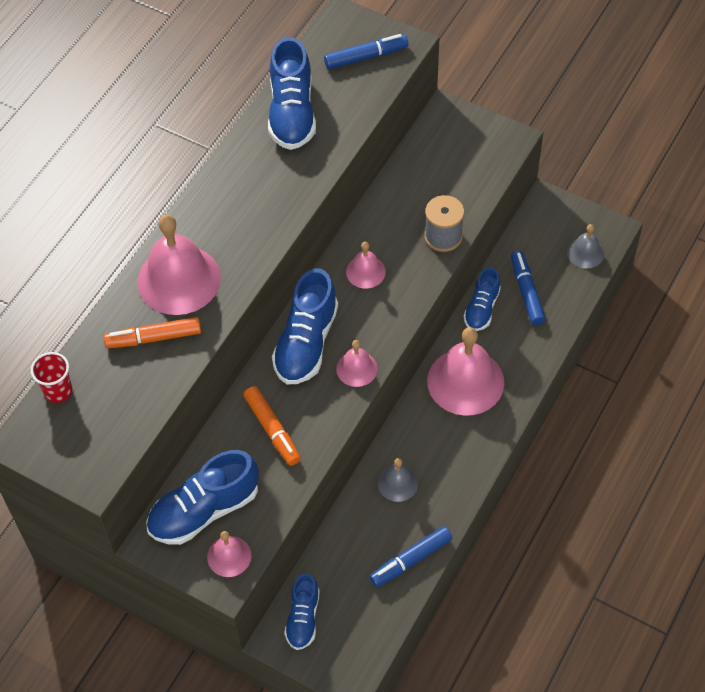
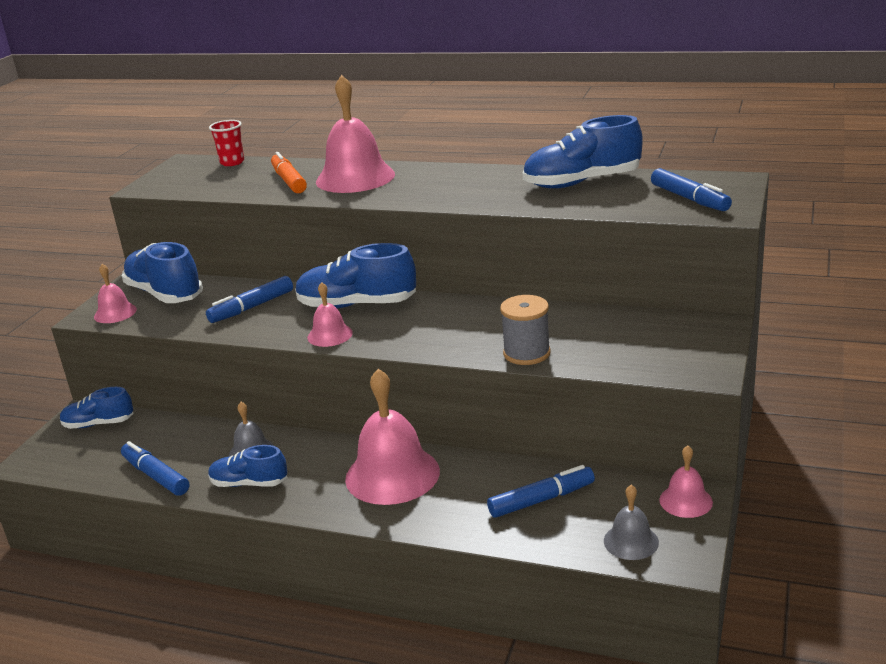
camera: 80 degrees right, 30 degrees down
(272, 430) = (251, 307): orange marker -> blue marker
(365, 271) = (457, 318): pink bell -> pink bell (686, 501)
(481, 308) = (501, 469): blue shoe -> blue shoe (249, 483)

